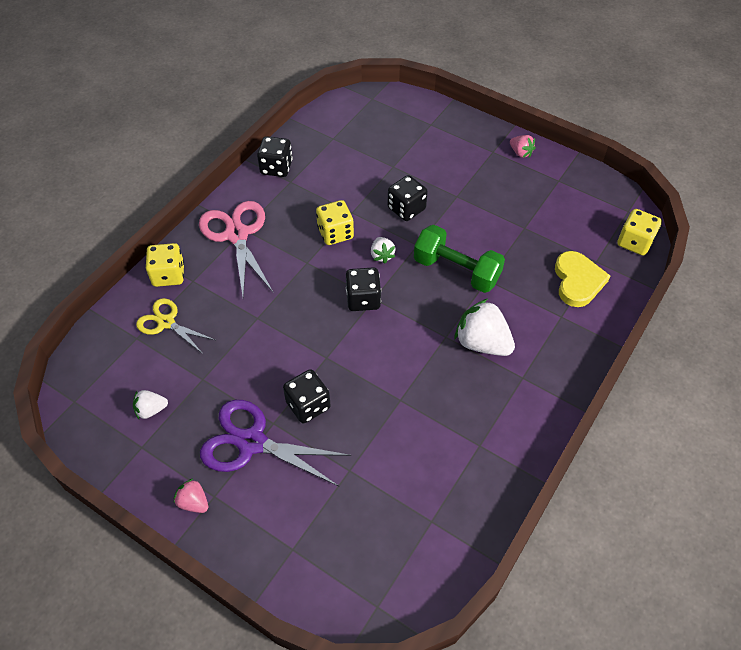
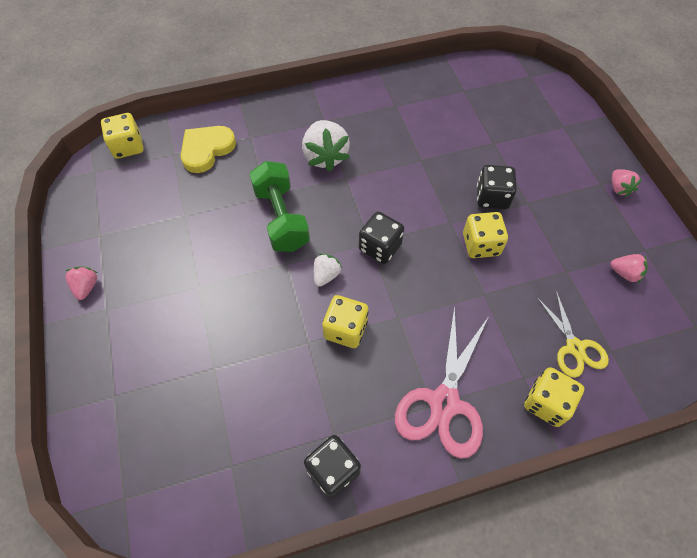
camera: 140 degrees left, 5 degrees up
(151, 410) = (625, 273): white strawberry -> pink strawberry
(252, 442) = (553, 199): purple scissors -> none
(287, 354) = (481, 245): none -> yellow dice
(406, 209) = (256, 306): black dice -> none

